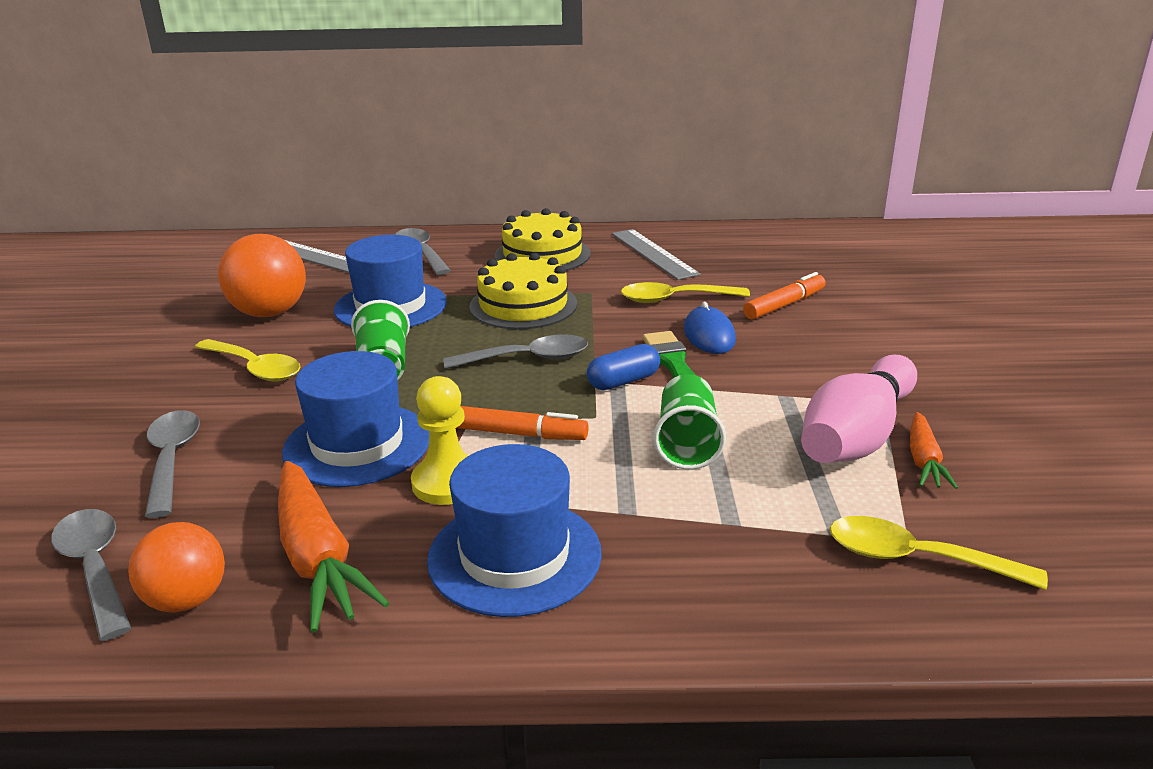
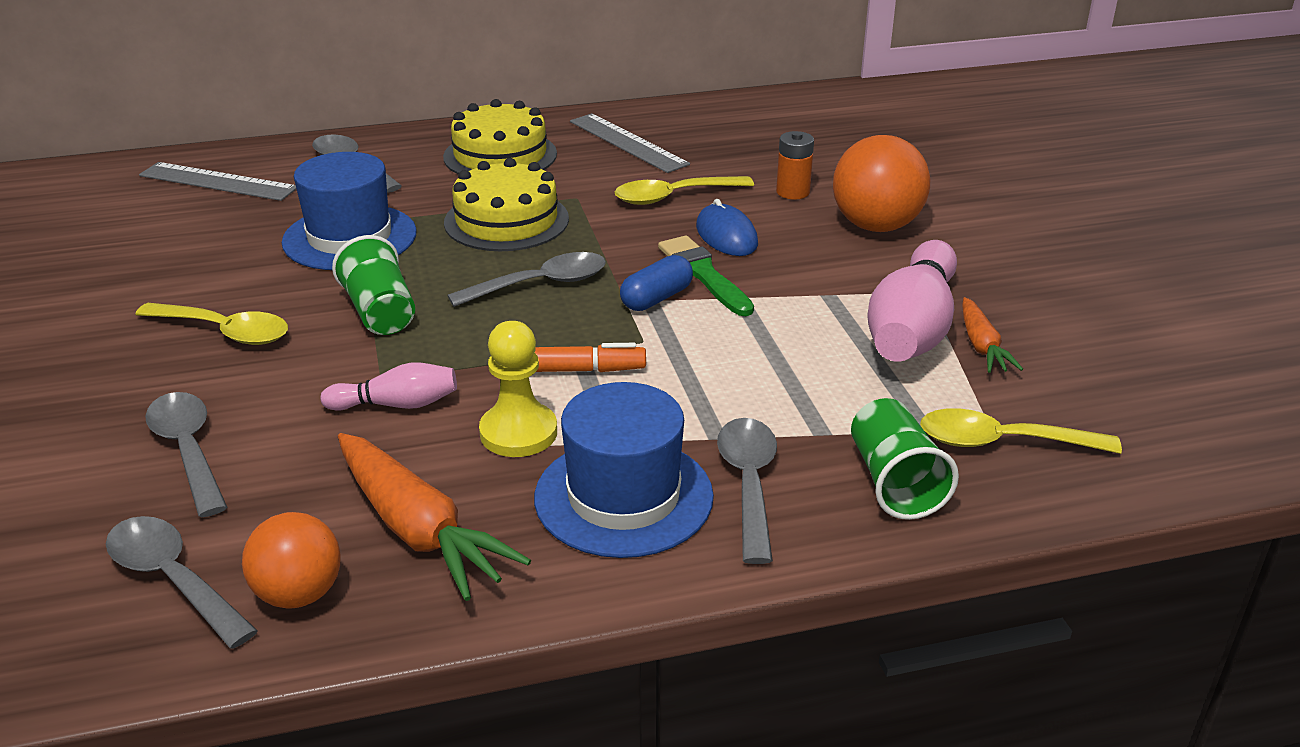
camera: 15 degrees left, 5 degrees up
(270, 313) = (203, 261): orange ball -> orange ball (876, 226)
(357, 444) = (397, 405): blue hat -> pink bowling pin
(639, 562) = (748, 484): none -> grey spoon
(687, 443) = (749, 357): green cup -> green cup (894, 482)
(784, 305) = (793, 192): orange marker -> orange battery

